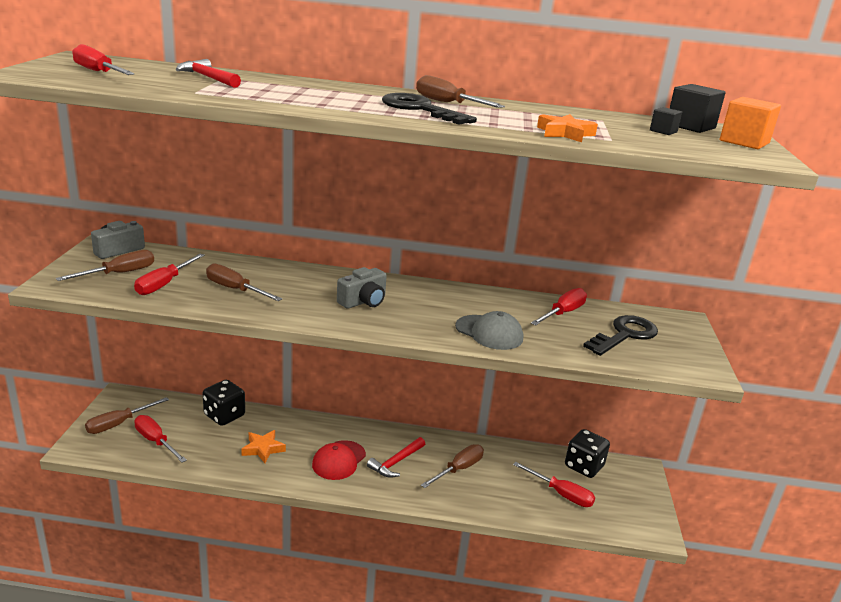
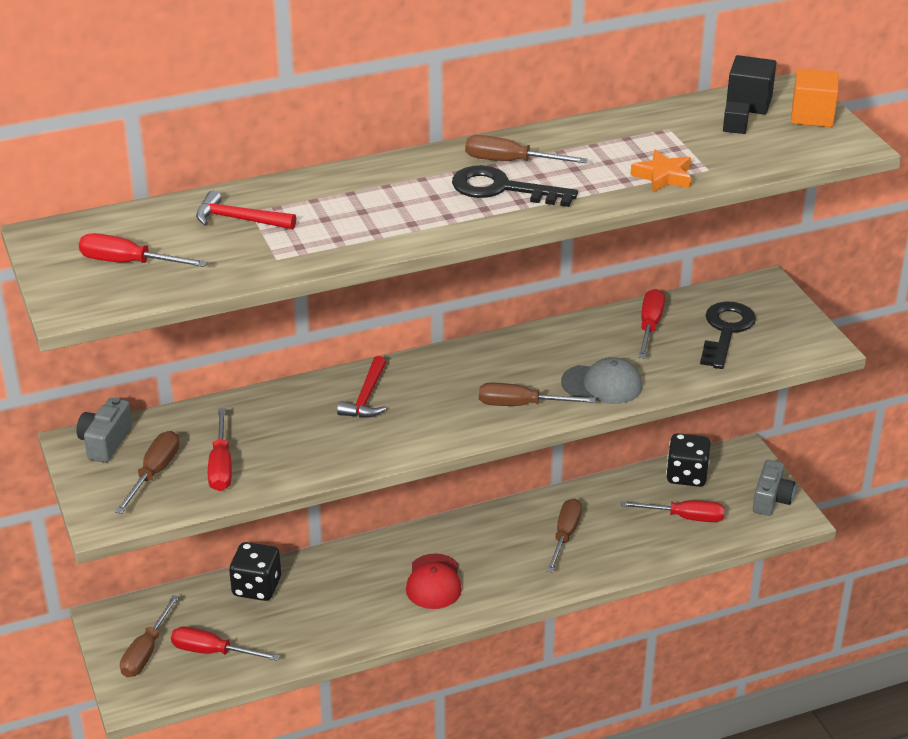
camera: 25 degrees left, 10 degrees up
(235, 289) = (302, 440): brown screwdriver -> brown screwdriver (521, 405)
(263, 449) = (340, 606): orange star -> none
(363, 301) = (447, 397): grey camera -> grey camera (771, 499)
(396, 462) = (495, 557): red hammer -> red hammer (366, 397)

